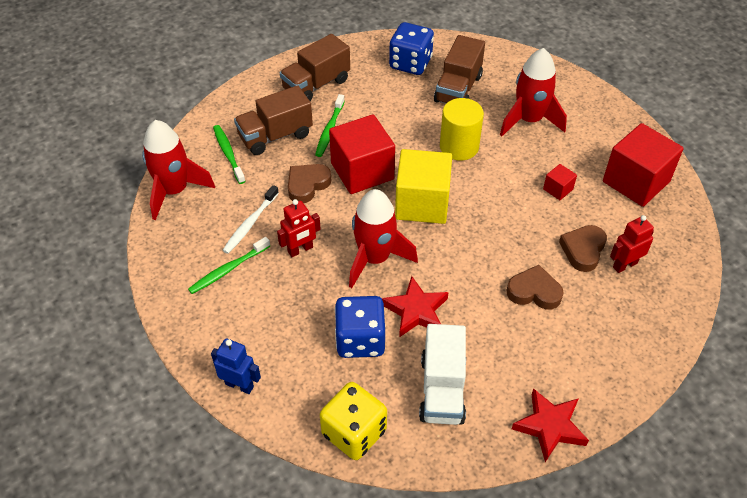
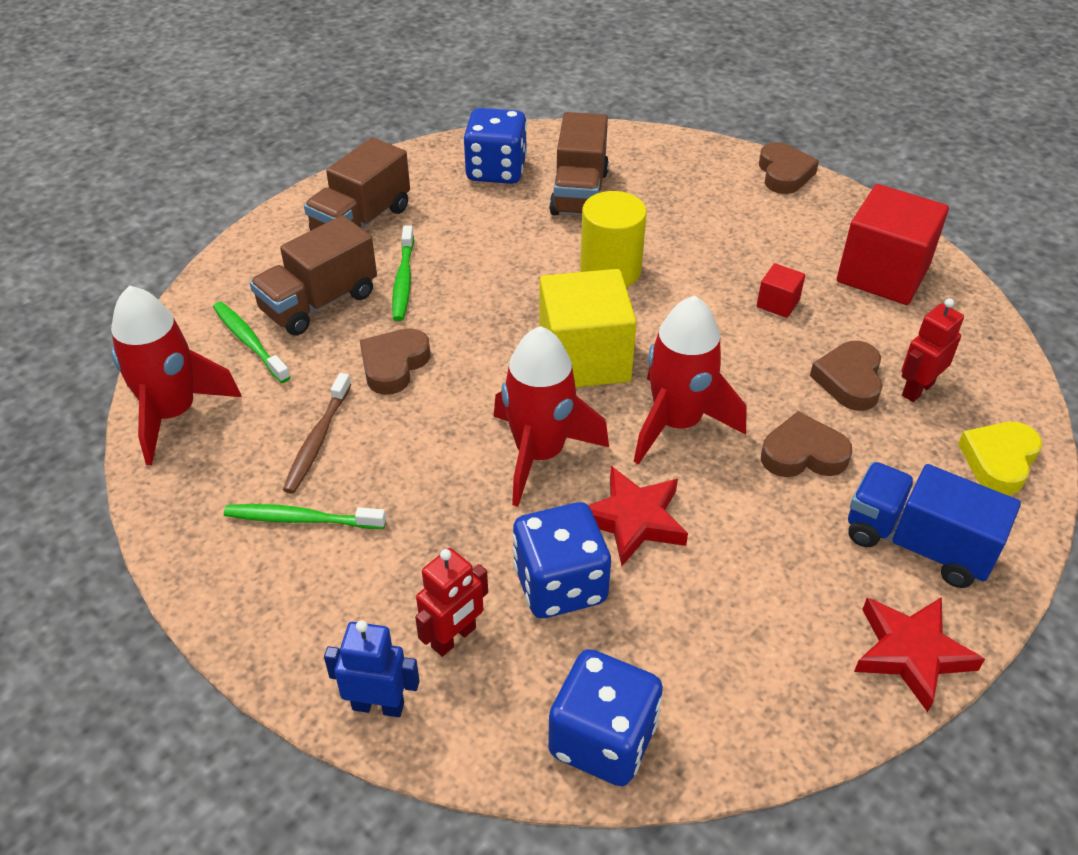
camera: 15 degrees left, 5 degrees down
(228, 269) = (301, 519): green toothbrush -> green toothbrush turned 60 degrees clockwise
(250, 224) = (317, 440): white toothbrush -> brown toothbrush
(300, 250) = (414, 464): red robot -> red robot (454, 638)
(354, 432) = (602, 740): yellow dice -> blue dice
(362, 171) = (474, 329): red cube -> none
(442, 389) = (721, 634): white truck -> none
(529, 120) = (698, 218): red rocket -> red rocket (677, 423)
(582, 363) = (917, 544): none -> blue truck
(599, 98) = (784, 174): none -> brown heart
(657, 322) = (999, 461): none -> yellow heart

